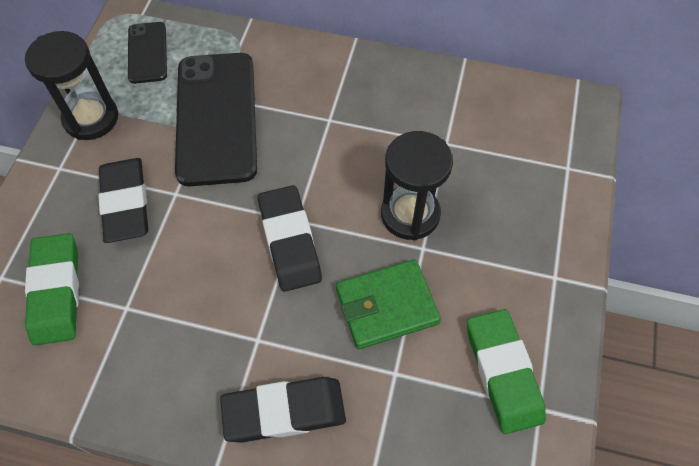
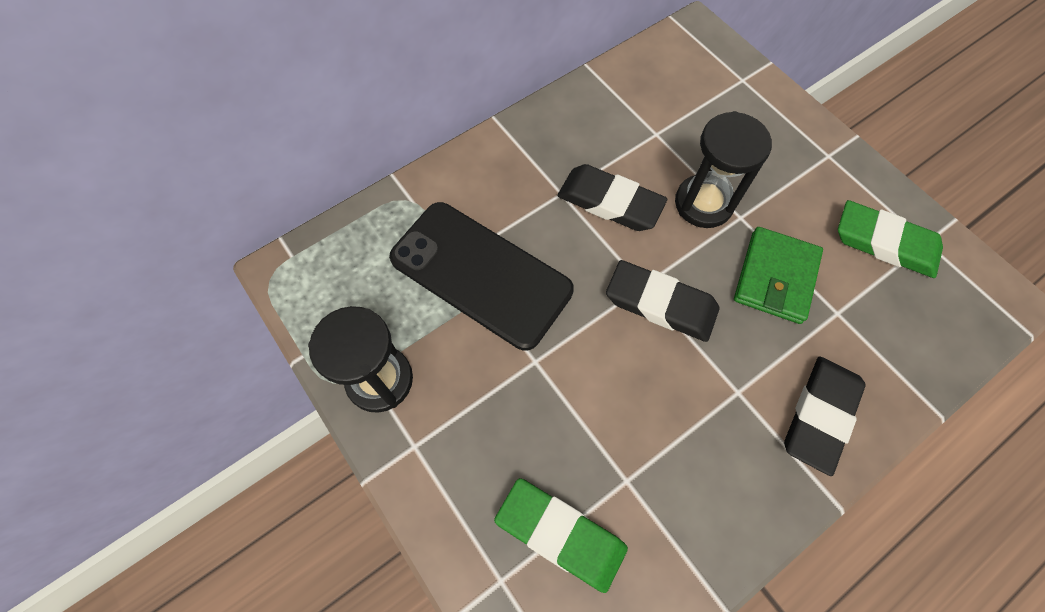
camera: 50 degrees left, 5 degrees up
(125, 203) = (510, 410): black eraser -> black eraser (610, 202)
(147, 53) = (347, 281): black phone -> none

